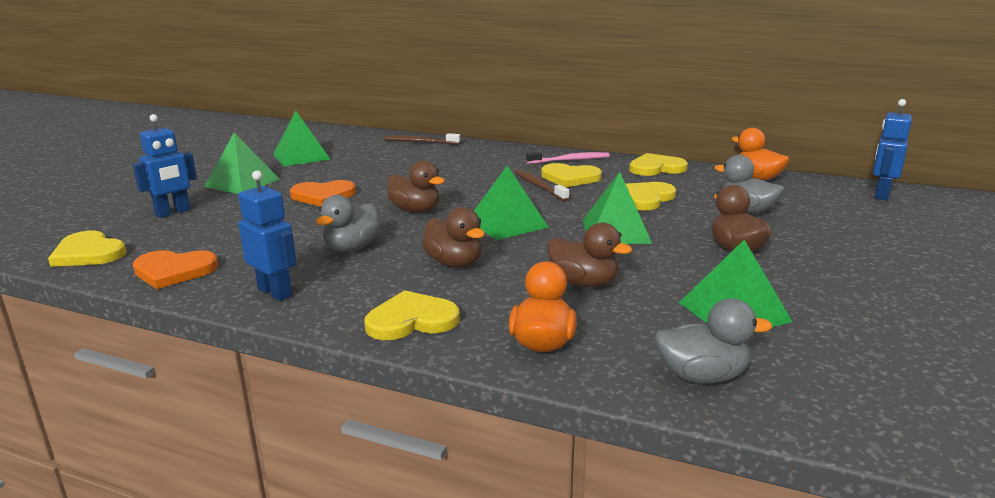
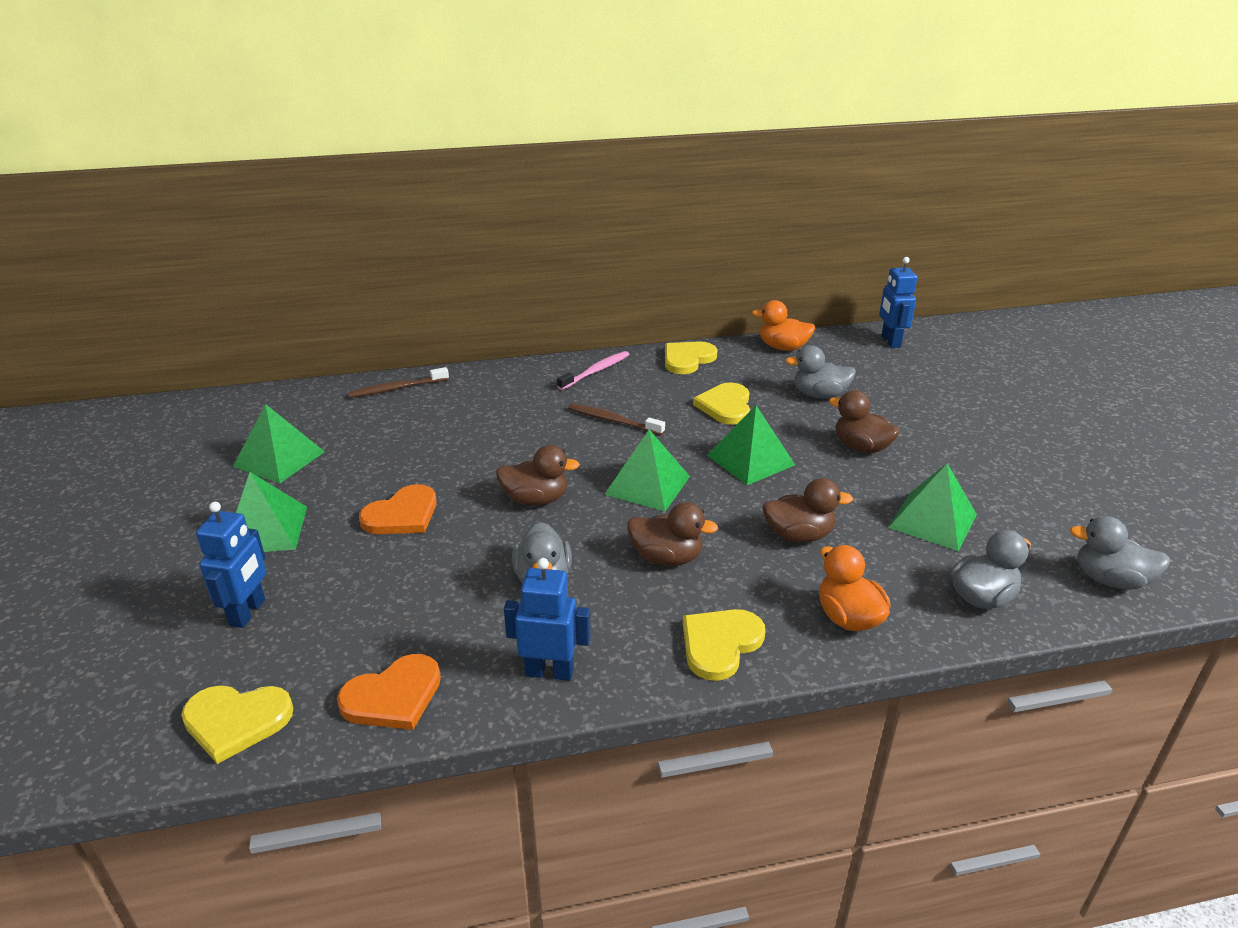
camera: 35 degrees left, 10 degrees up
(570, 178) = (627, 398): yellow heart -> none
(888, 417) = (1110, 580): none -> grey duck

